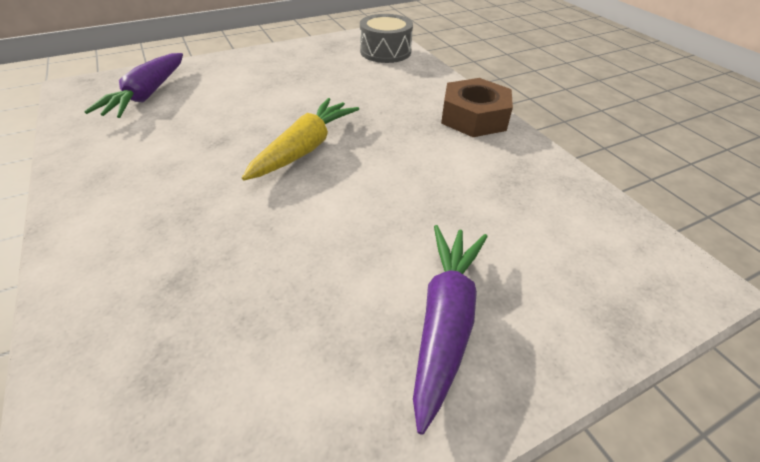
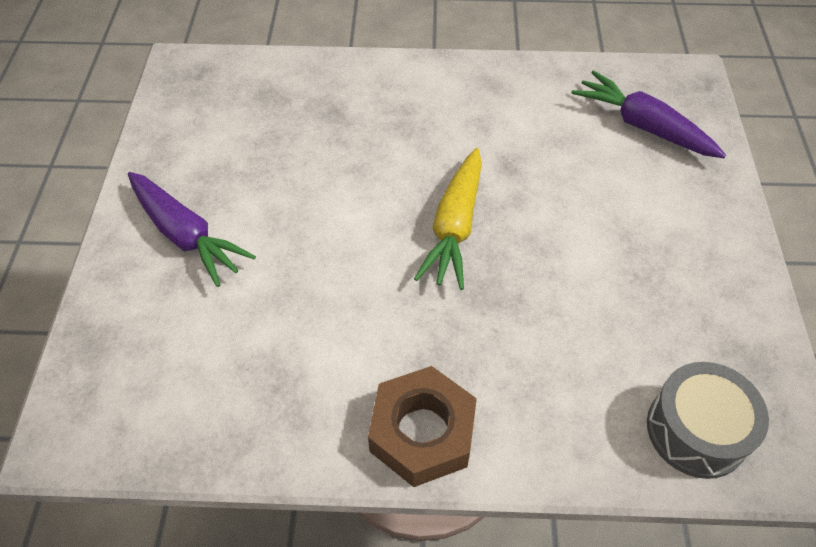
camera: 120 degrees right, 10 degrees up
(305, 148) = (454, 227): yellow carrot -> yellow carrot turned 45 degrees clockwise

